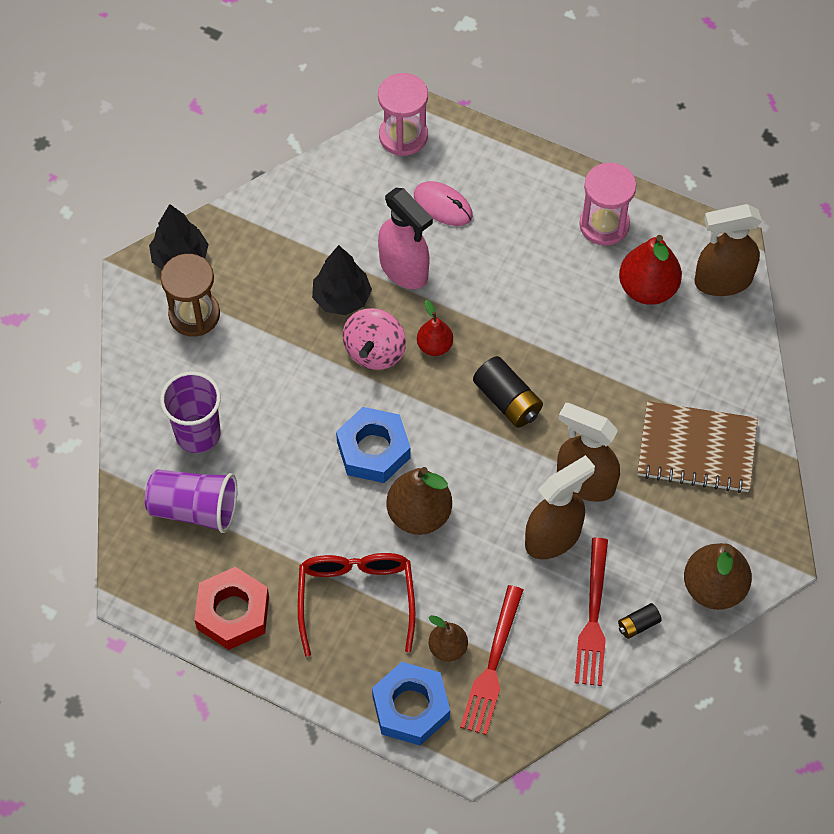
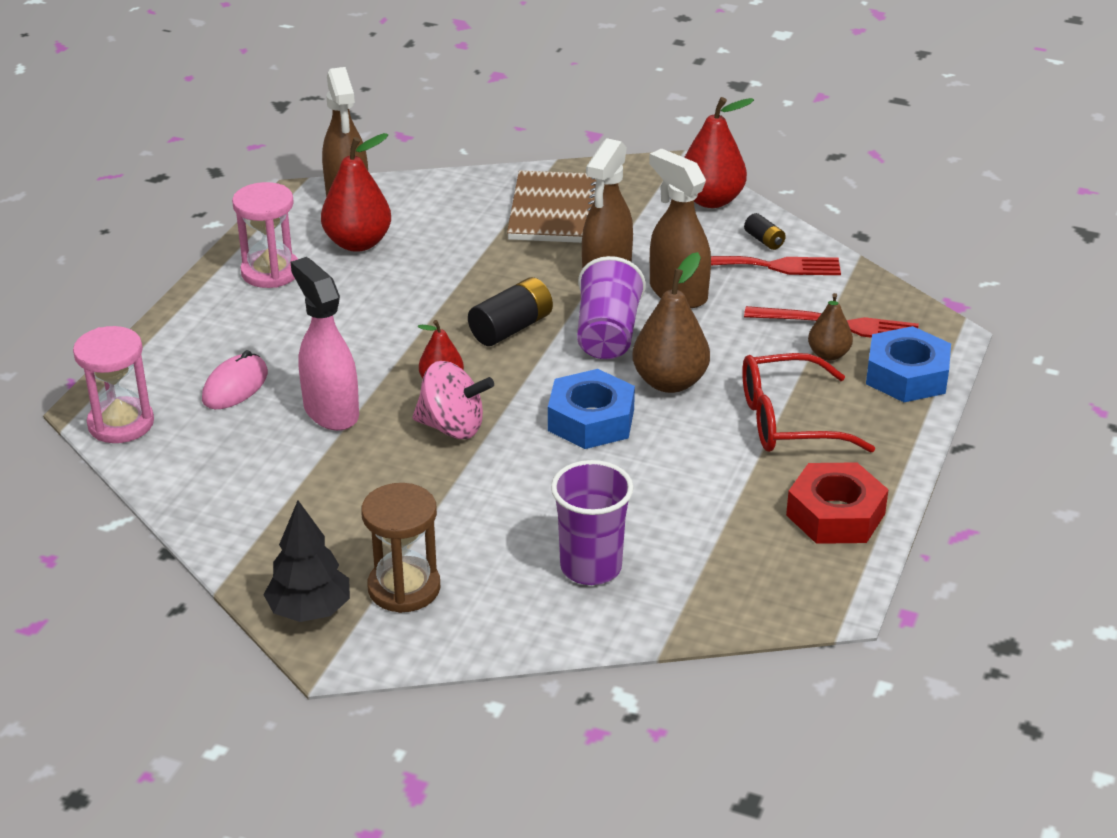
camera: 95 degrees left, 25 degrees down
(194, 509) = (701, 560): purple cup -> purple cup (607, 334)
(341, 298) = (374, 459): black tree -> none
(404, 269) = (330, 411): pink spray bottle -> pink spray bottle turned 75 degrees counterclockwise
(714, 588) = (711, 200): brown pear -> red pear

